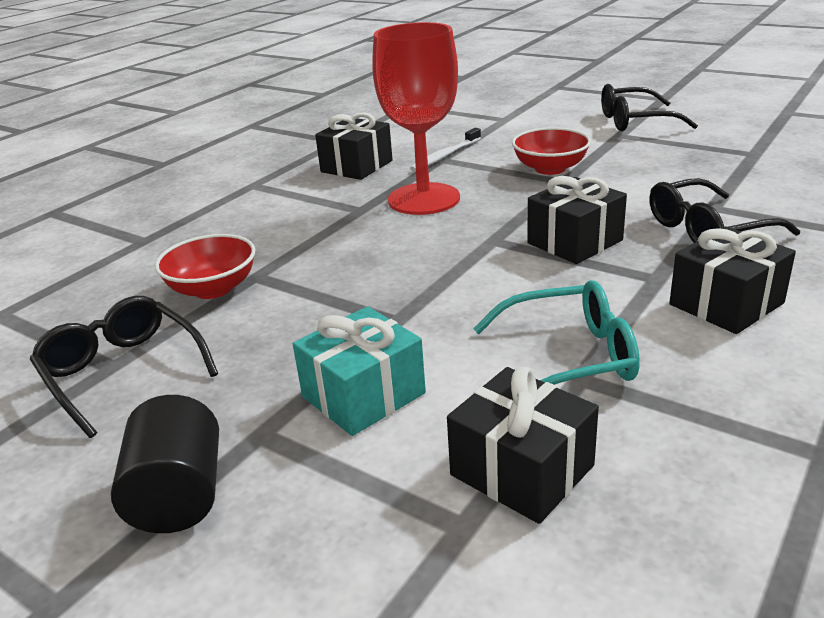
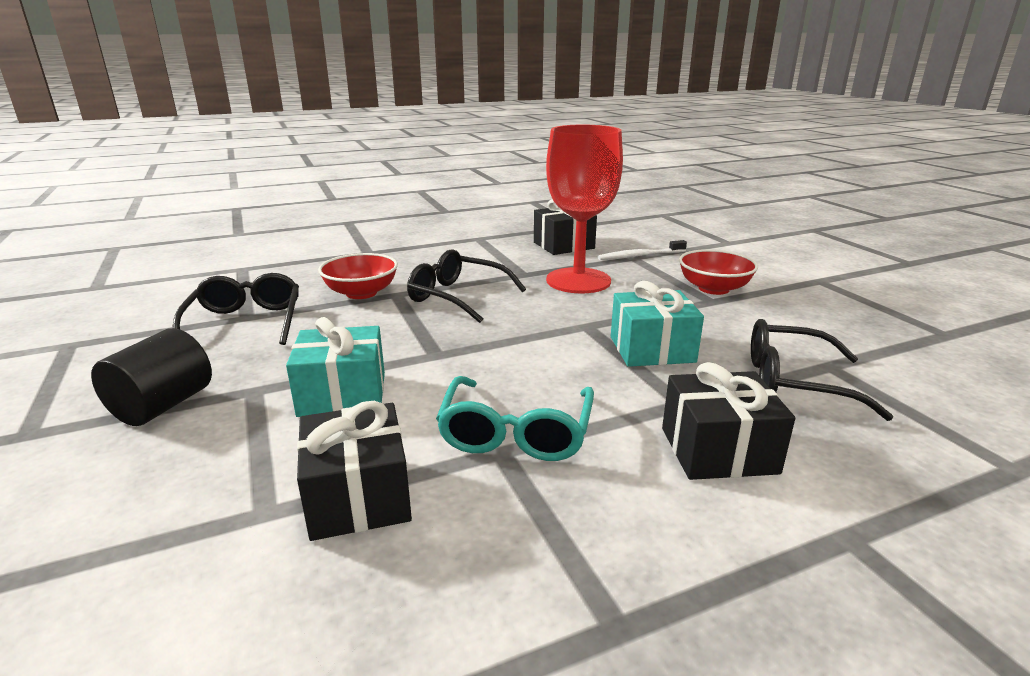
camera: 30 degrees right, 5 degrees down
(569, 357) = (516, 433): turquoise glasses -> turquoise glasses turned 75 degrees clockwise
(574, 242) = (652, 349): black gift -> turquoise gift
(635, 121) = (852, 274): black glasses -> black glasses (457, 297)

